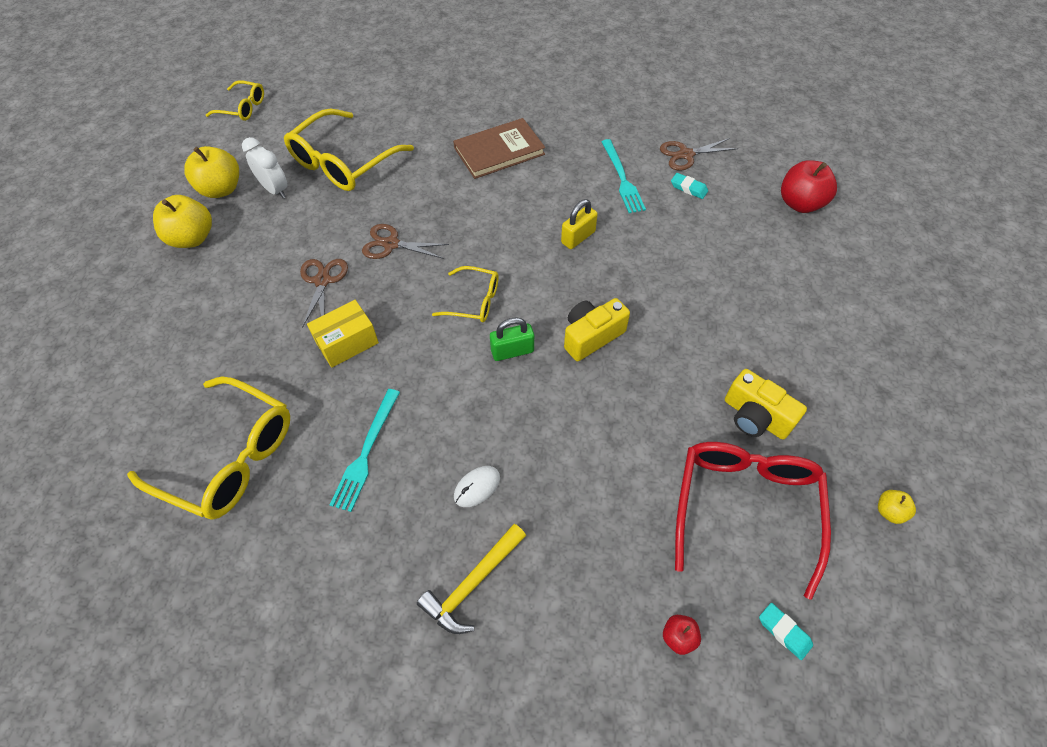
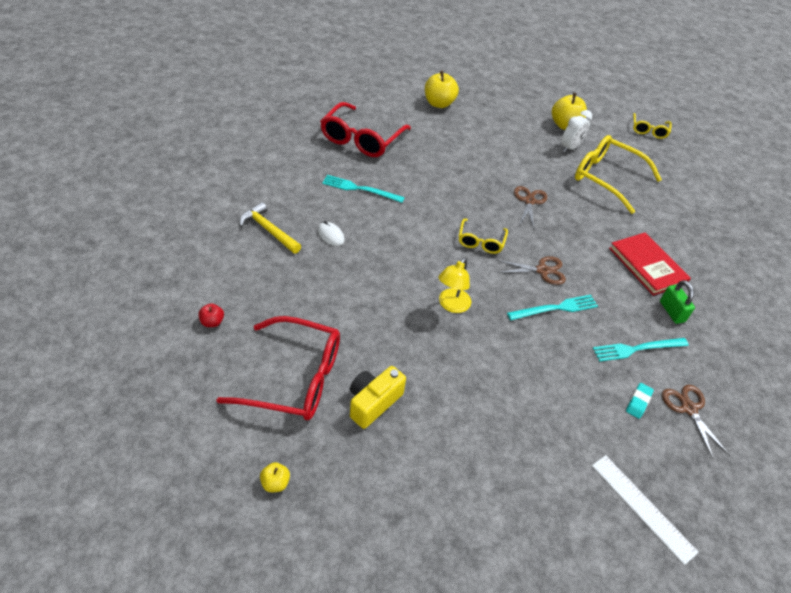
camera: 85 degrees right, 10 degrees down
(192, 238) = (519, 117): yellow apple -> yellow apple (439, 104)
(229, 457) = (361, 139): yellow glasses -> red glasses
(322, 281) = (491, 170): brown scissors -> brown scissors (542, 270)
(347, 343) = (441, 181): yellow box -> none
(499, 151) = (647, 265): brown book -> red book
(512, 351) = (436, 259): green padlock -> green padlock (671, 311)
(578, 237) = (555, 308): yellow padlock -> turquoise fork
(591, 336) = (451, 305): yellow camera -> yellow lamp
(784, 632) = (199, 382): turquoise eraser -> none
(800, 203) = (642, 507): red apple -> white ruler

